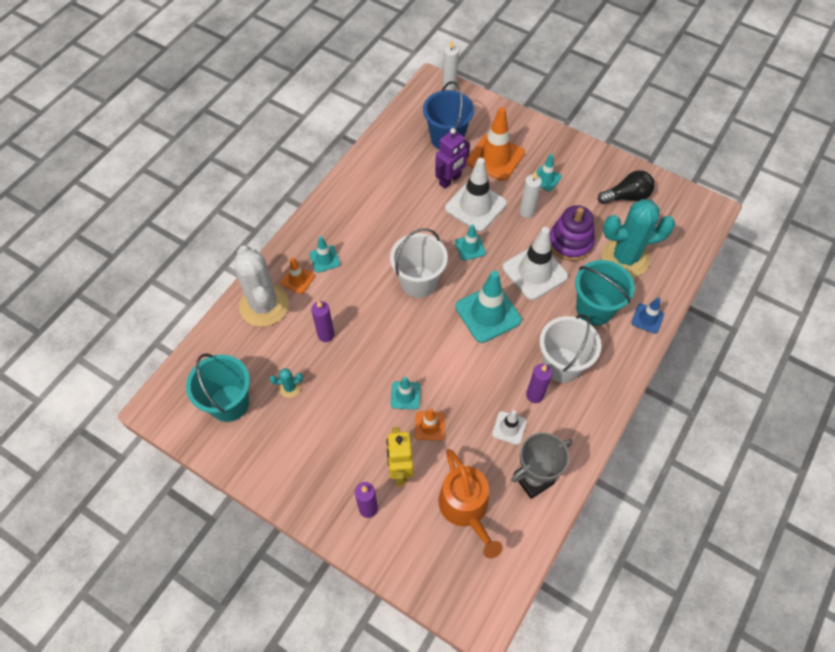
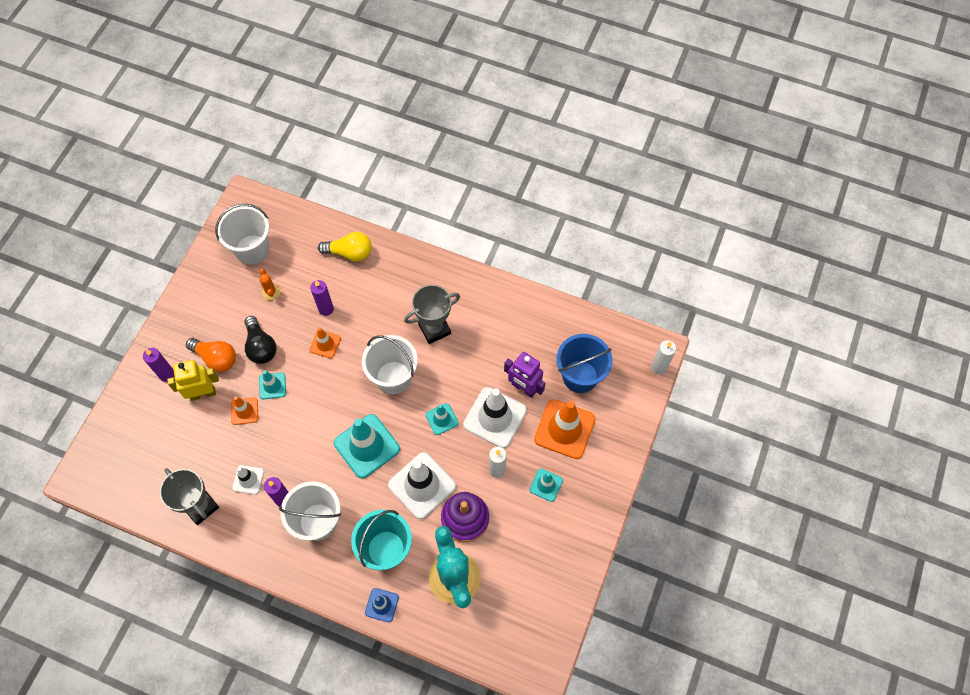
camera: 80 degrees right, 5 degrees up
(229, 403) = (252, 249): turquoise bucket -> white bucket
(264, 305) = (350, 253): white cactus -> yellow light bulb
(290, 388) = (271, 292): turquoise cactus -> orange cactus
(297, 279) = (381, 273): orange traffic cone -> orange traffic cone (325, 344)
(324, 259) = (407, 291): turquoise traffic cone -> none
(359, 452) = (216, 358): none -> orange light bulb
(373, 241) = (434, 329): none -> grey trophy
(466, 508) = (171, 452): orange watering can -> none
(627, 196) = (539, 576): black light bulb -> black light bulb (261, 347)

